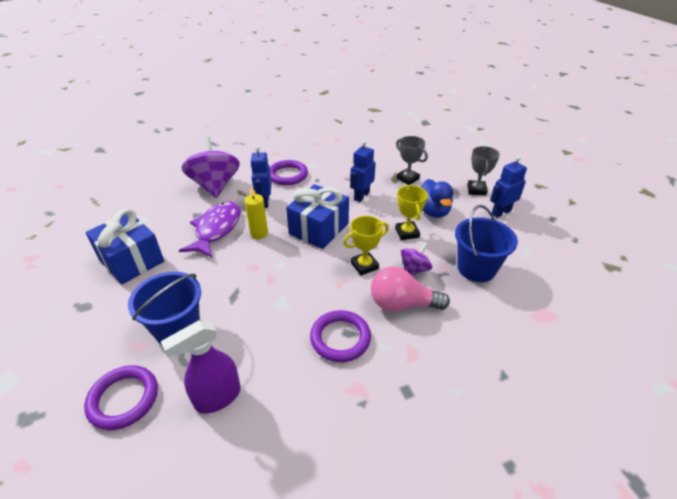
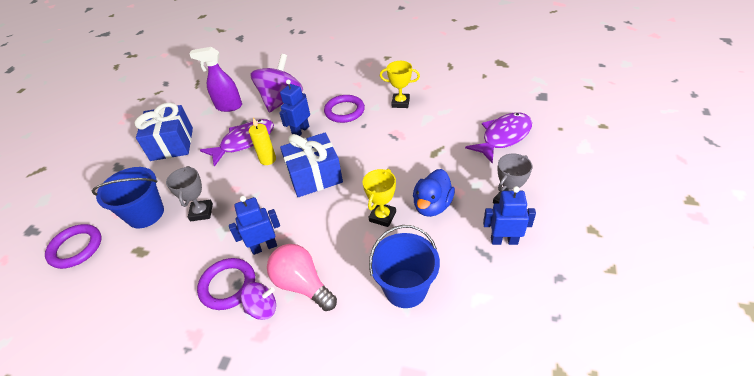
camera: 40 degrees right, 5 degrees up
(217, 398) = (116, 281): purple spray bottle -> purple spray bottle (228, 107)
(361, 196) = (384, 158): blue robot -> blue robot (264, 247)
(364, 266) = (312, 231): yellow trophy -> yellow trophy (400, 103)
(407, 179) = (447, 158): grey trophy -> grey trophy (201, 212)
(414, 269) = (348, 257): purple spinning top -> purple spinning top (262, 308)
(429, 153) = (503, 137): none -> purple fish

